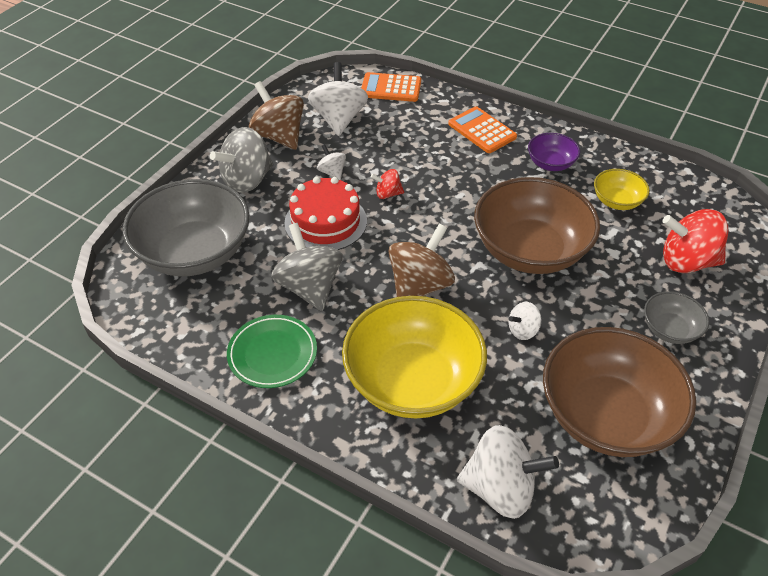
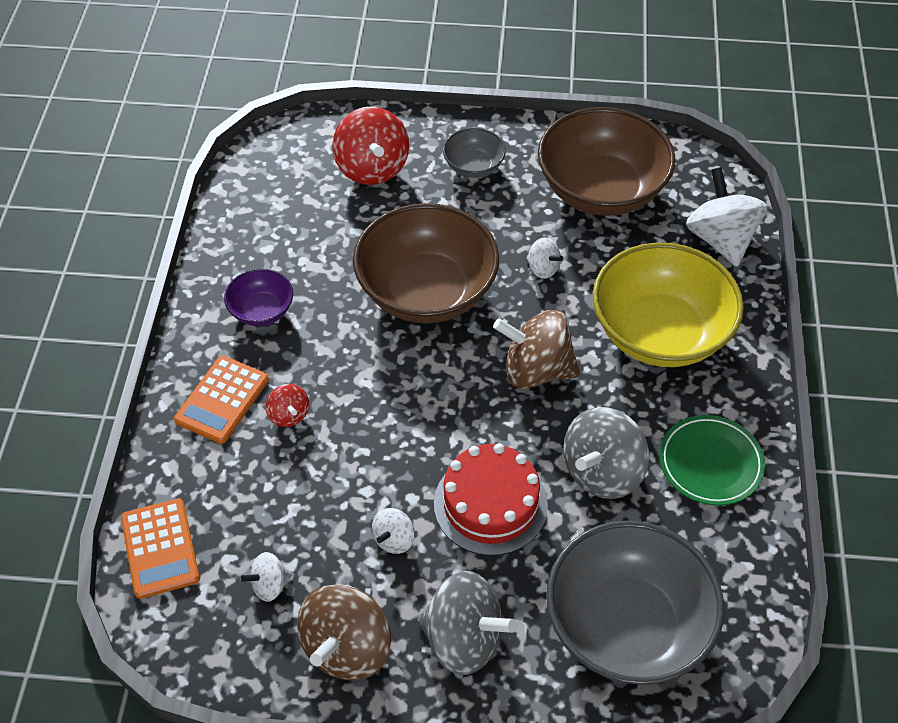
camera: 115 degrees left, 5 degrees up
(339, 119) = (270, 585): white spinning top -> white spinning top, size x0.50
(387, 194) = (404, 458): red spinning top -> red spinning top (289, 415)
(617, 201) = (303, 237): yellow bowl -> none

